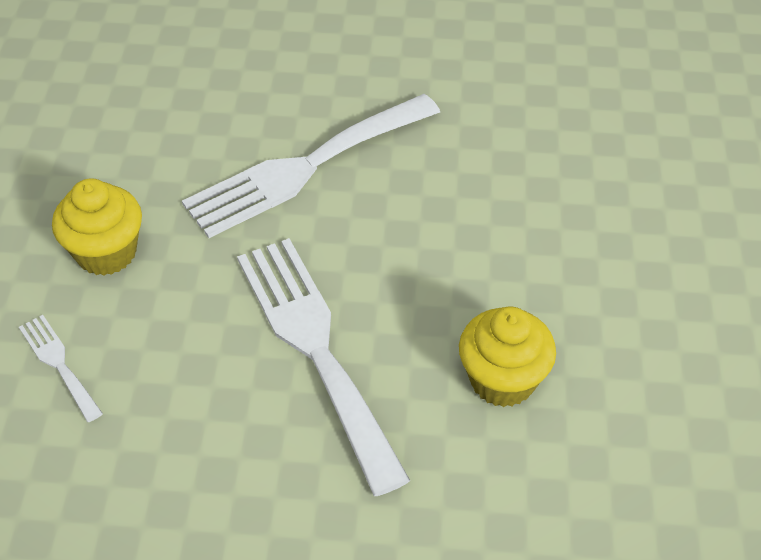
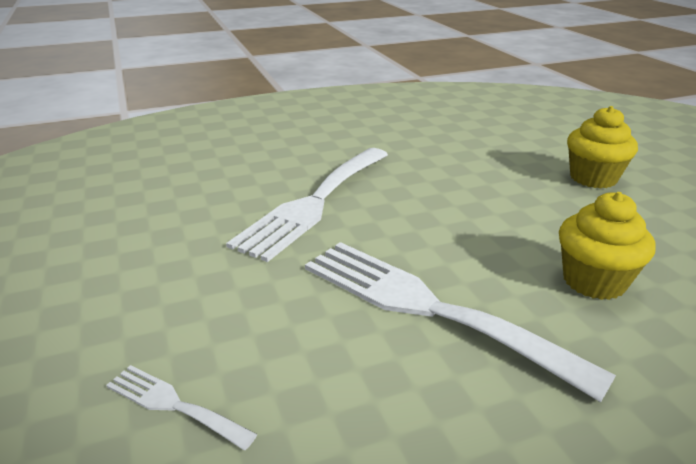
camera: 25 degrees left, 20 degrees down
(106, 252) = (173, 297): yellow cupcake -> yellow cupcake (593, 178)

